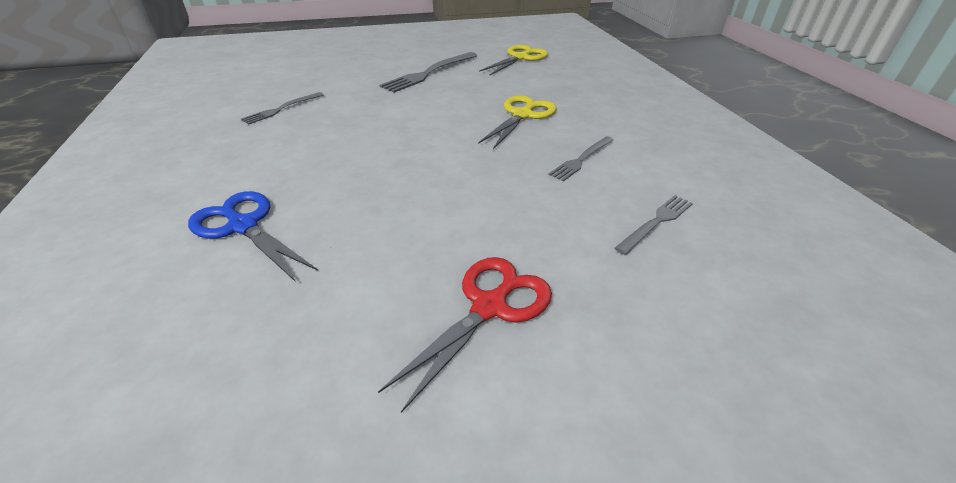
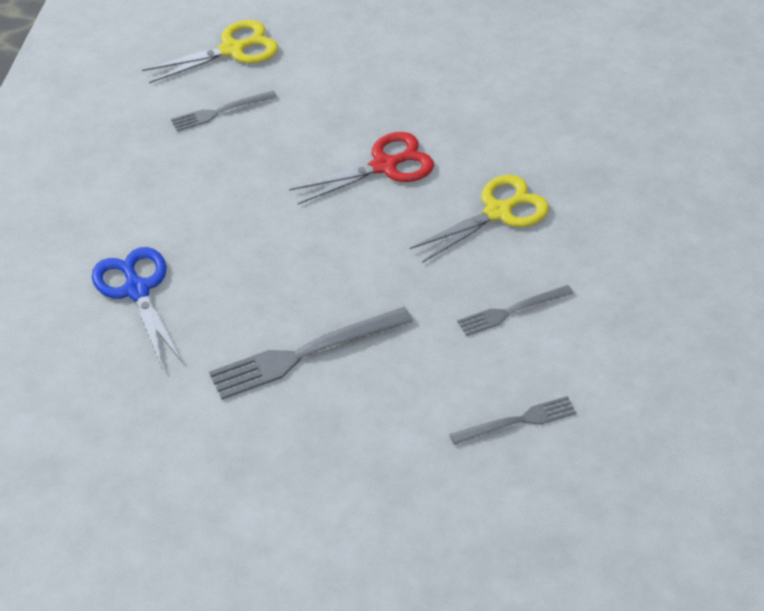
camera: 25 degrees right, 10 degrees up
(429, 73) = (432, 83): grey fork -> grey fork (305, 354)
(489, 307) = (303, 449): red scissors -> red scissors (384, 166)
(520, 58) = (584, 79): yellow scissors -> yellow scissors (232, 50)

